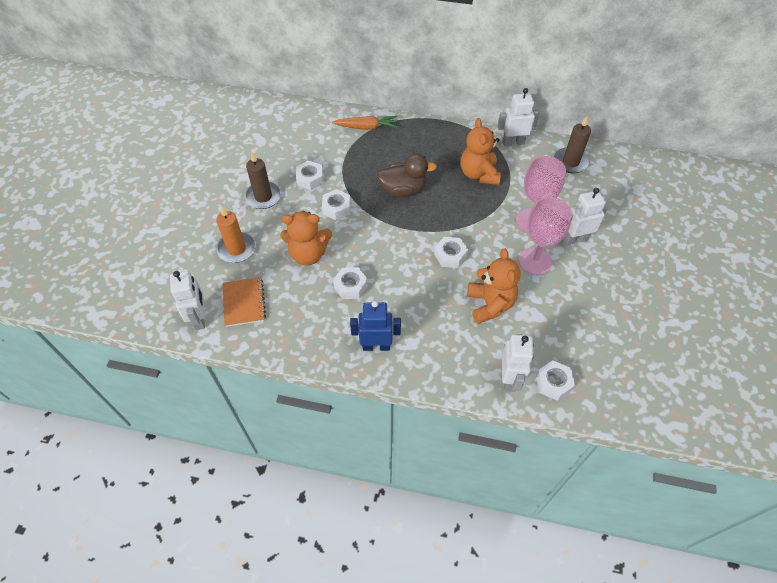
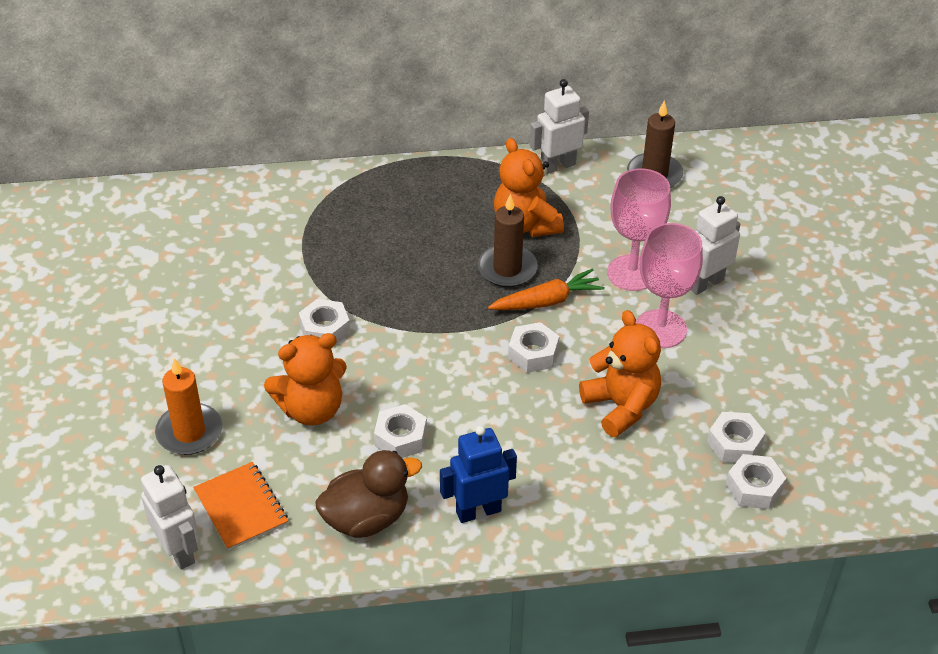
camera: 20 degrees left, 10 degrees down
(263, 197) = (195, 342): brown candle -> brown candle (507, 269)
(310, 179) = (260, 295): white nut -> white nut (734, 444)
(366, 127) = (317, 195): orange carrot -> orange carrot (547, 301)
(403, 190) = (419, 276): brown duck -> brown duck (366, 518)
(509, 379) = (691, 500): white robot -> none

